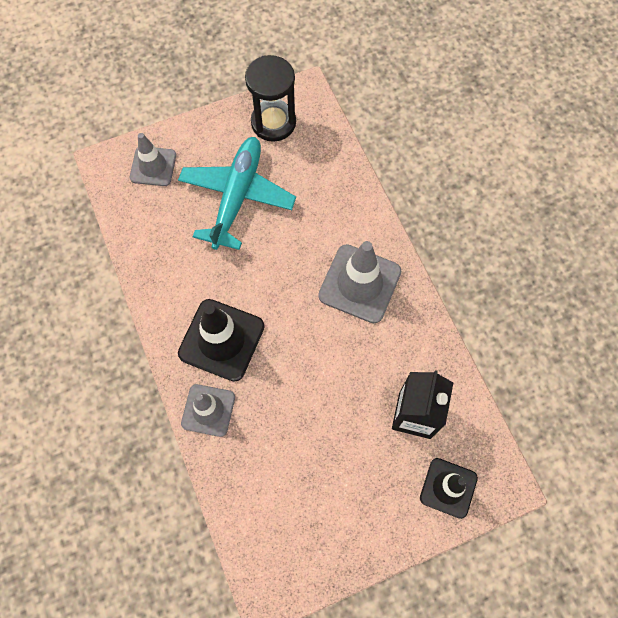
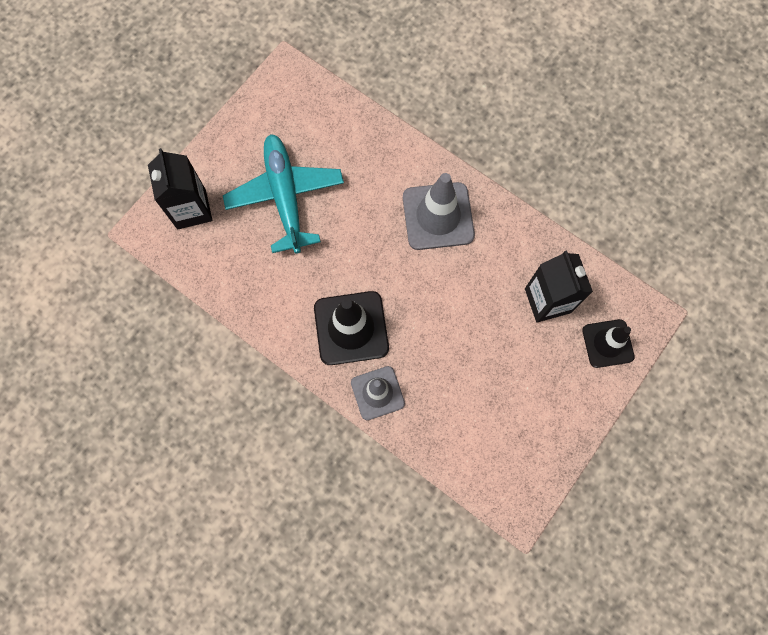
camera: 30 degrees left, 5 degrees up
(153, 166) = (191, 209): grey traffic cone -> black carton
(273, 122) = (275, 113): black hourglass -> none

